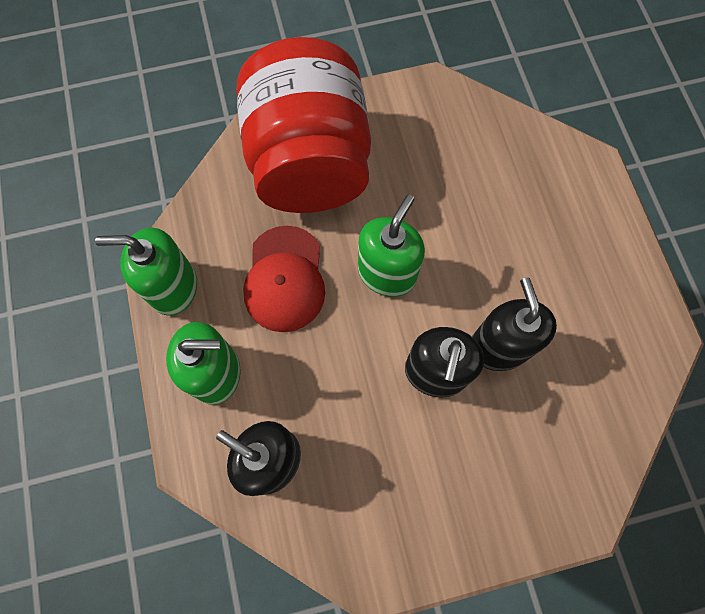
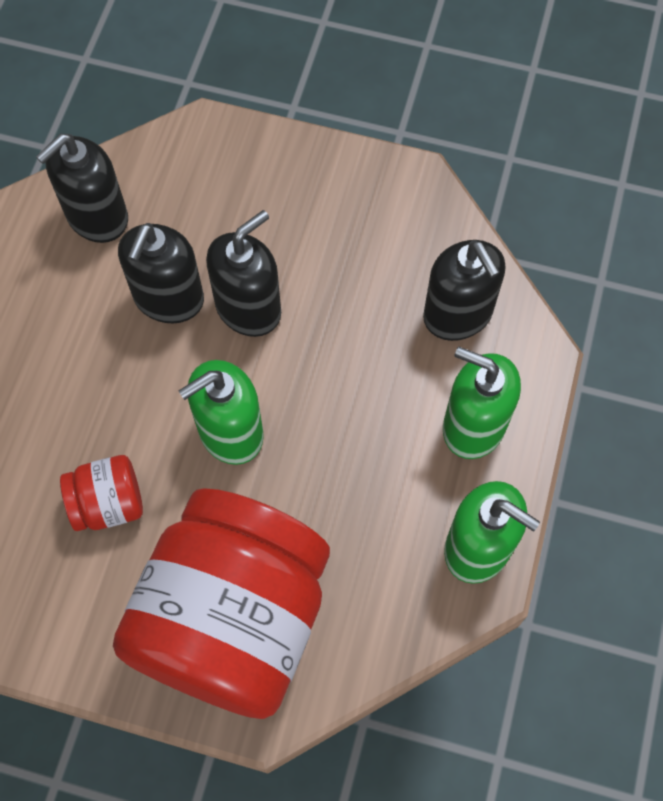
camera: 150 degrees left, 5 degrees down
(285, 279) = (346, 487): red cap -> none
(433, 186) = (109, 503): none -> red jar
(603, 382) = (97, 217): none -> black soap dispenser

